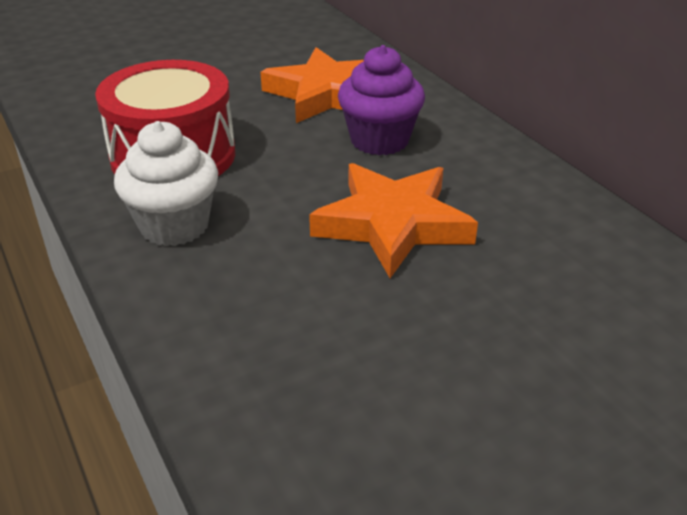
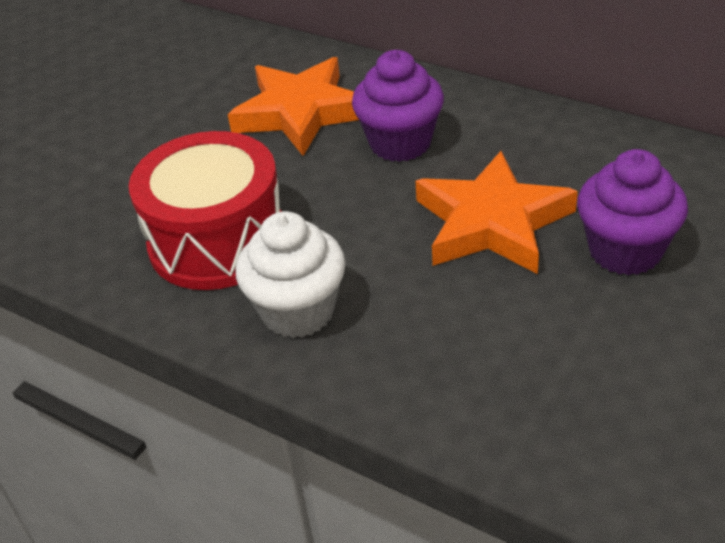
camera: 25 degrees left, 5 degrees up
(488, 293) = (625, 251): none -> purple cupcake

